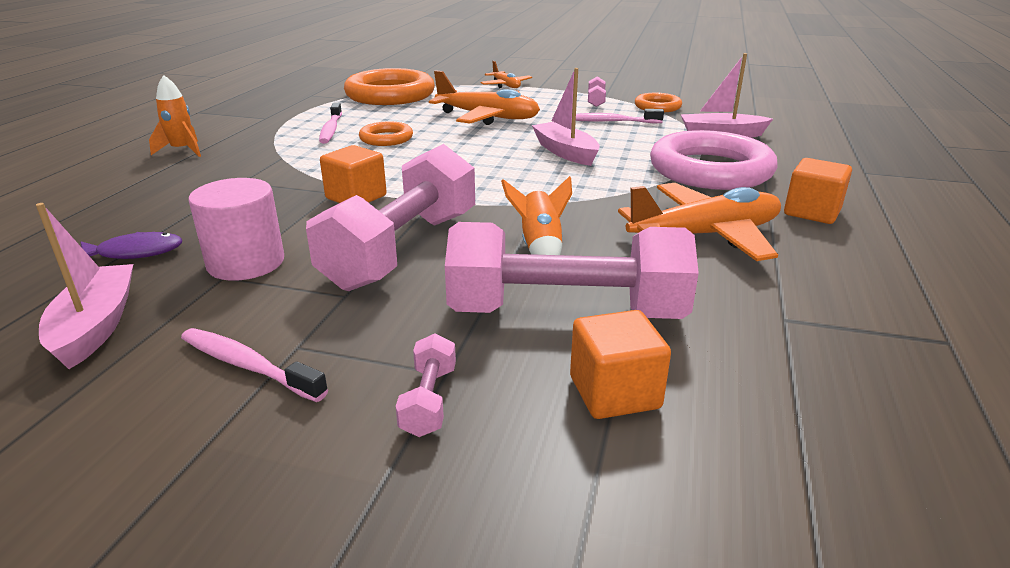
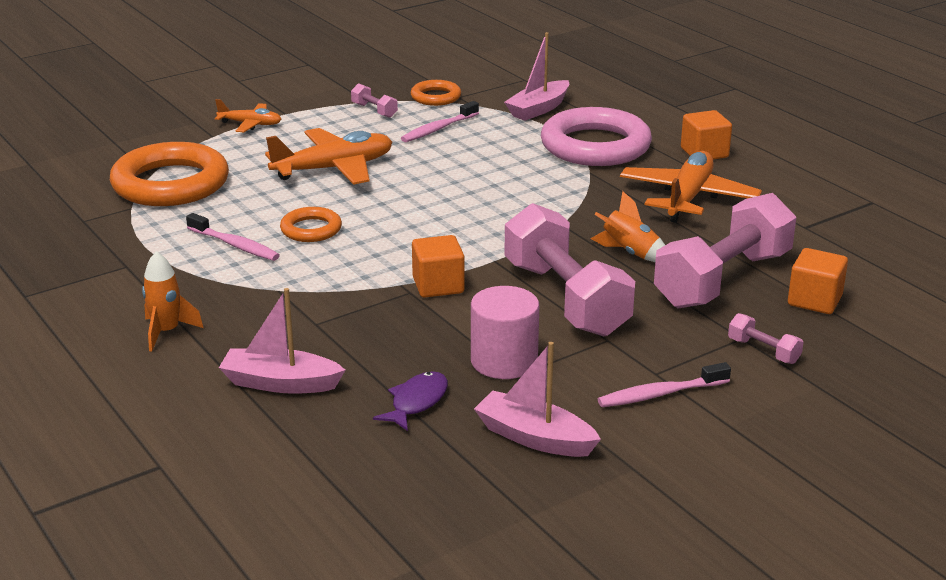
camera: 50 degrees left, 0 degrees up
(565, 152) = (477, 175): pink boat -> pink boat (280, 383)

